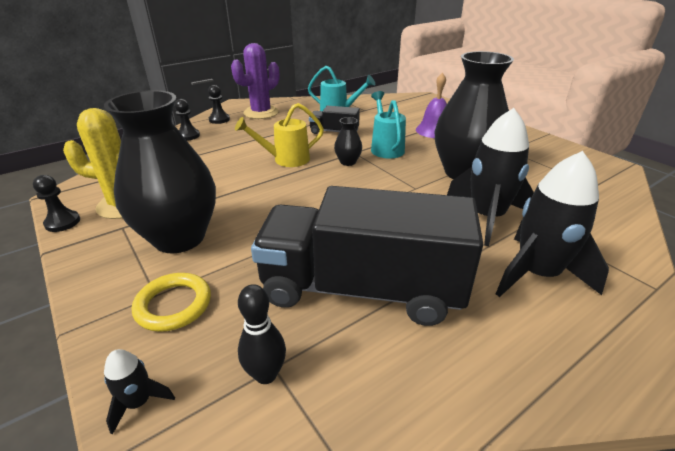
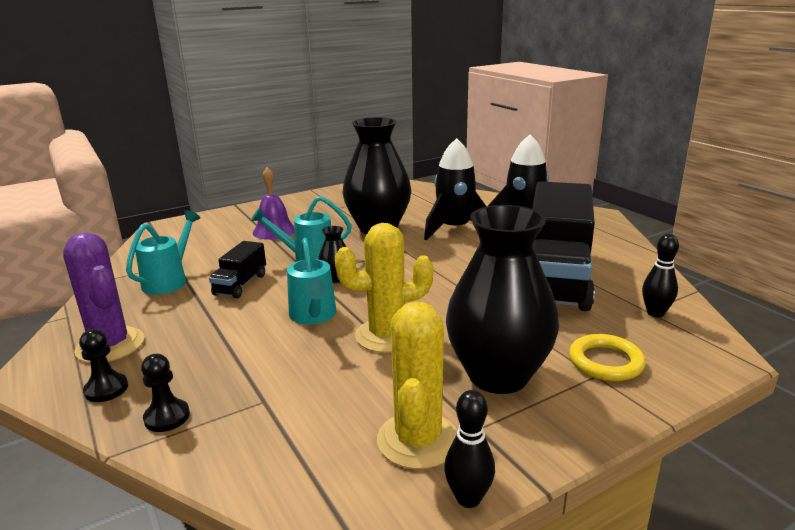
camera: 85 degrees left, 10 degrees down
(62, 222) = (468, 498): black pawn -> black bowling pin
(139, 402) = (709, 361): black rocket -> none
(252, 188) = (387, 336): none -> yellow cactus
(286, 160) = (313, 316): yellow watering can -> turquoise watering can

